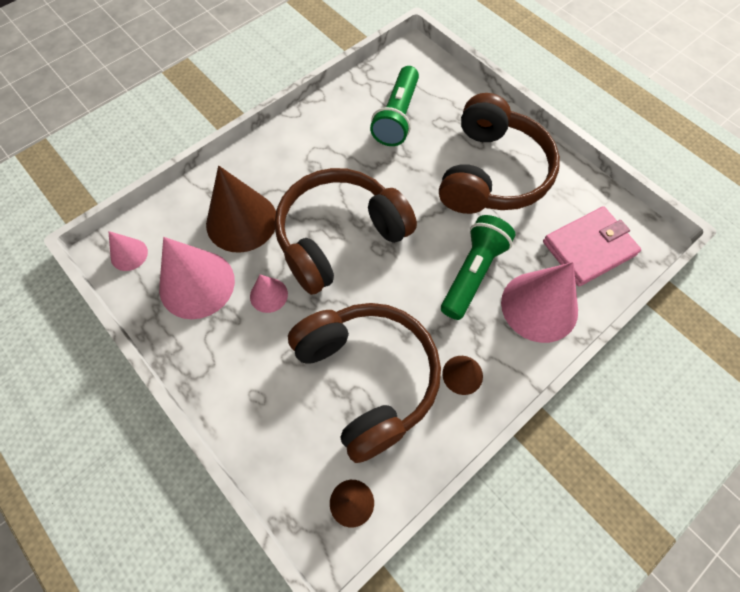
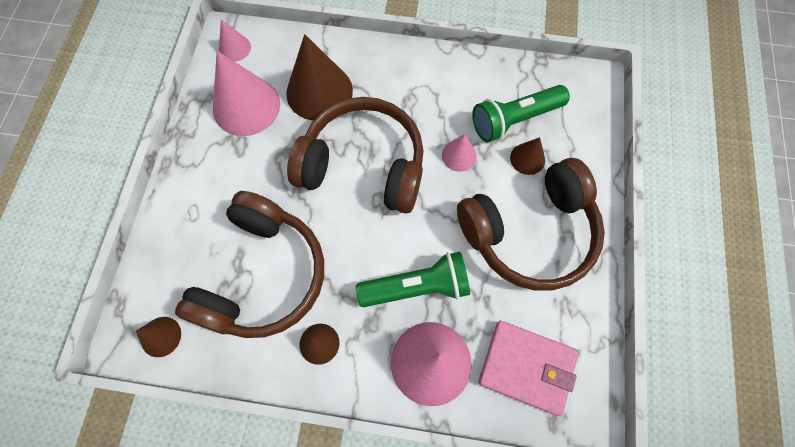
camera: 50 degrees right, 5 degrees up
(268, 295) = (275, 157): pink cone -> pink cone (459, 155)
(435, 132) = (527, 158): none -> brown cone

